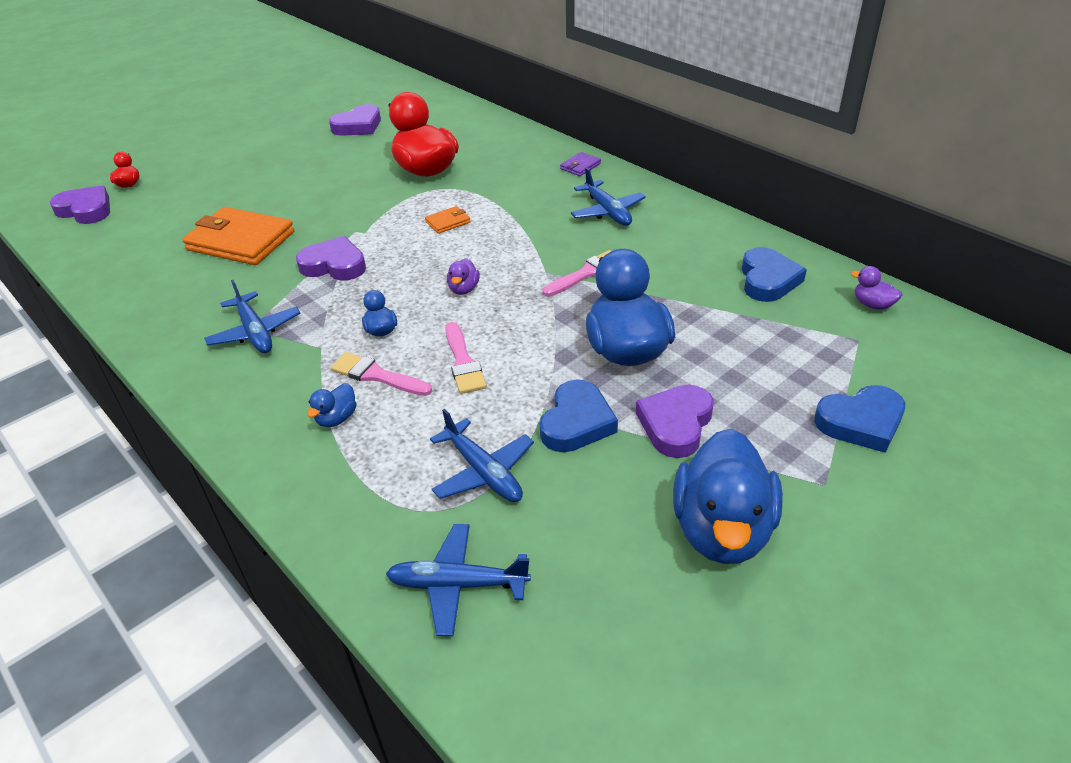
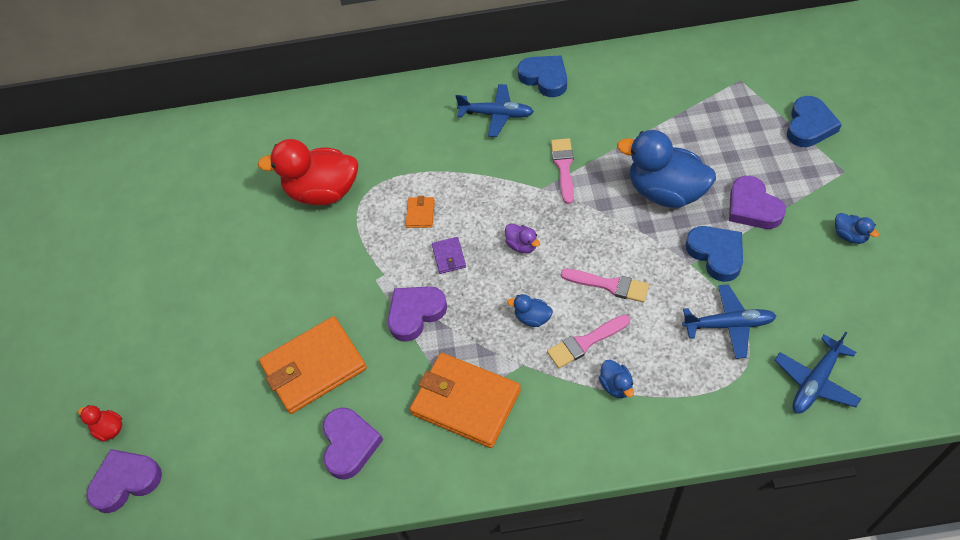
camera: 50 degrees left, 15 degrees up
(255, 332) = (466, 402): blue plane -> orange wallet
(358, 126) = (189, 205): purple heart -> purple heart (349, 444)
(580, 166) = (417, 96): purple wallet -> purple wallet (449, 256)
(722, 530) = (849, 236): blue duck -> blue duck, size x0.43
(768, 280) = (650, 82): blue heart -> blue heart (545, 78)
(872, 305) = (714, 52): purple duck -> none

